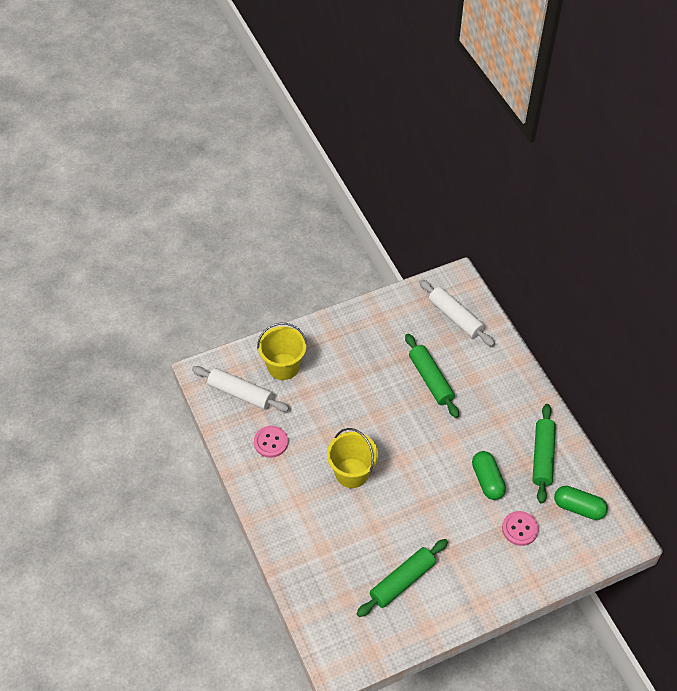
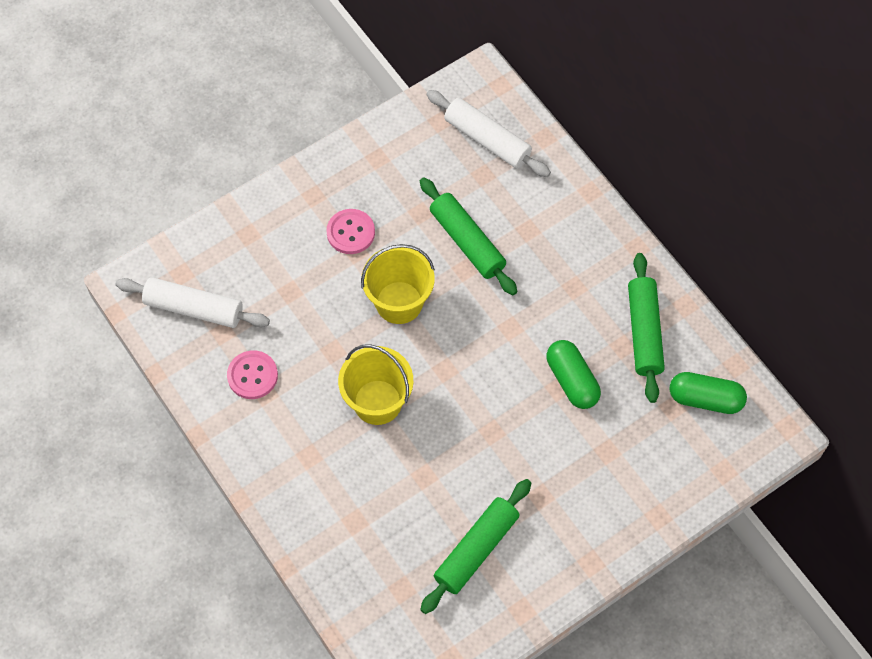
camera: 10 degrees left, 10 degrees up
(283, 367) = (249, 257): yellow bucket -> yellow bucket (399, 302)
(520, 529) = (628, 444): pink button -> pink button (350, 232)

